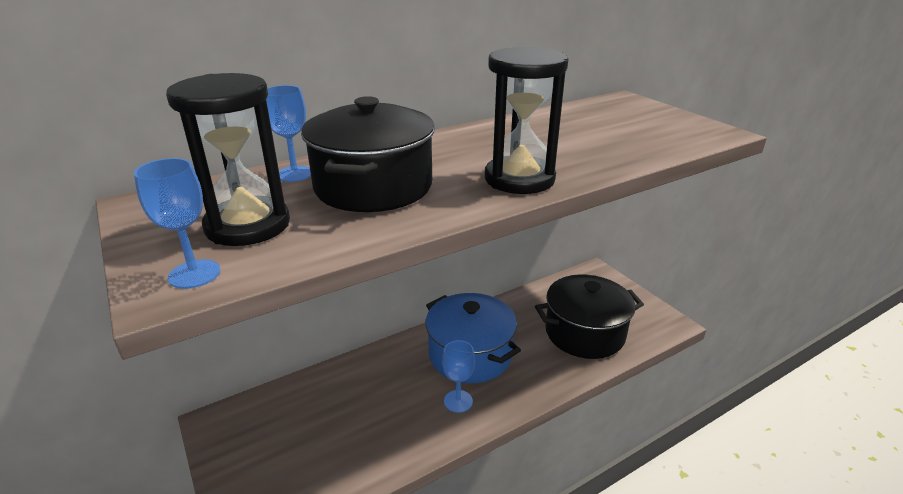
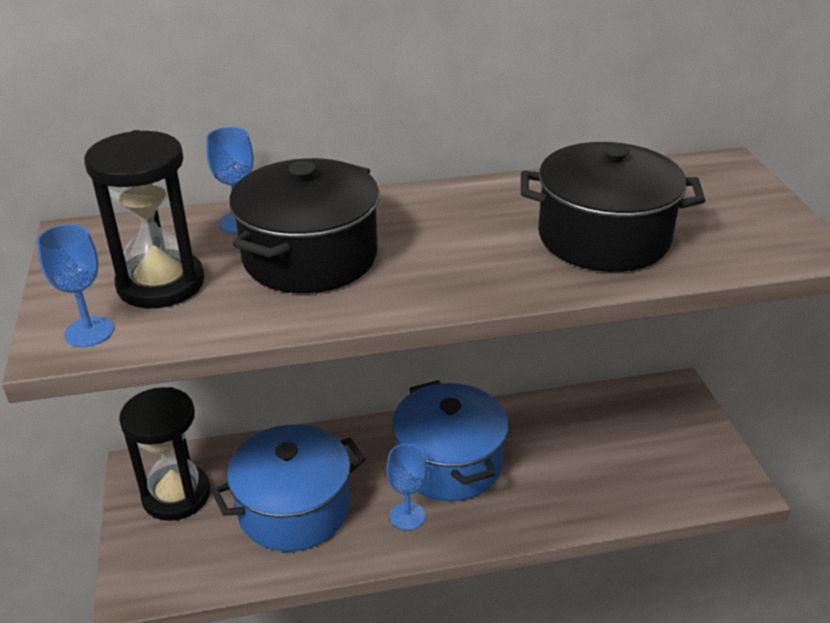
camera: 20 degrees right, 5 degrees up
(365, 420) = (294, 509): none -> blue pot
(519, 179) = (479, 277): black hourglass -> black hourglass (176, 495)
(584, 333) = (612, 471): black pot -> black pot (603, 237)

